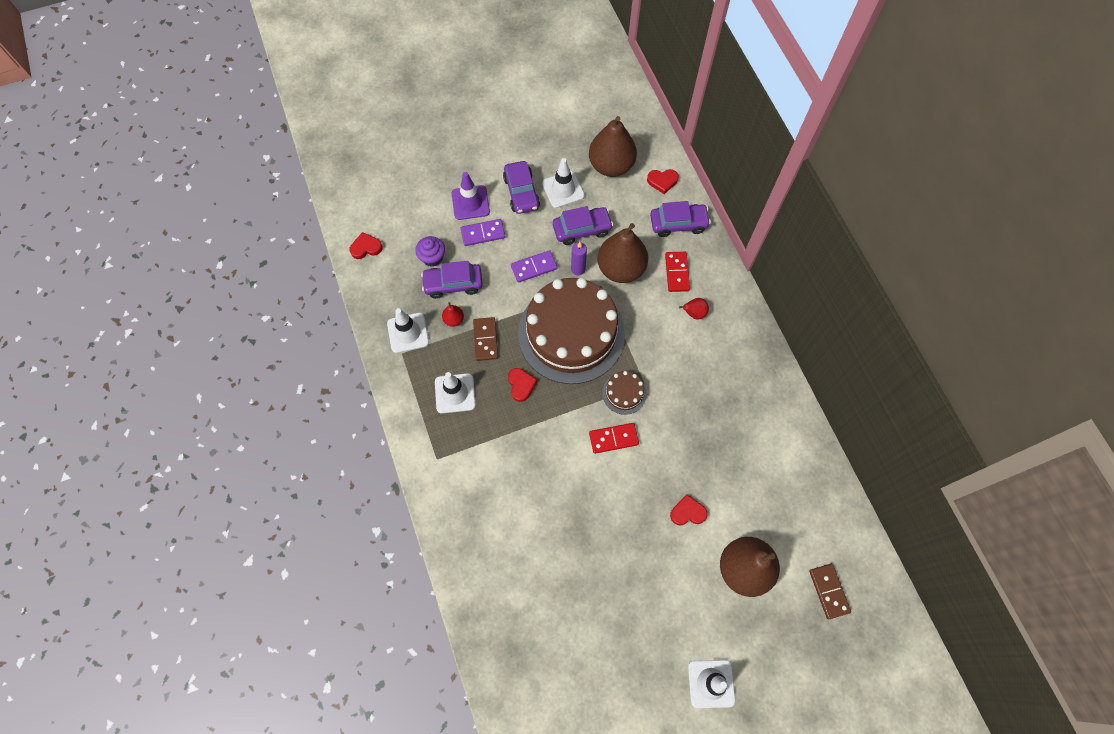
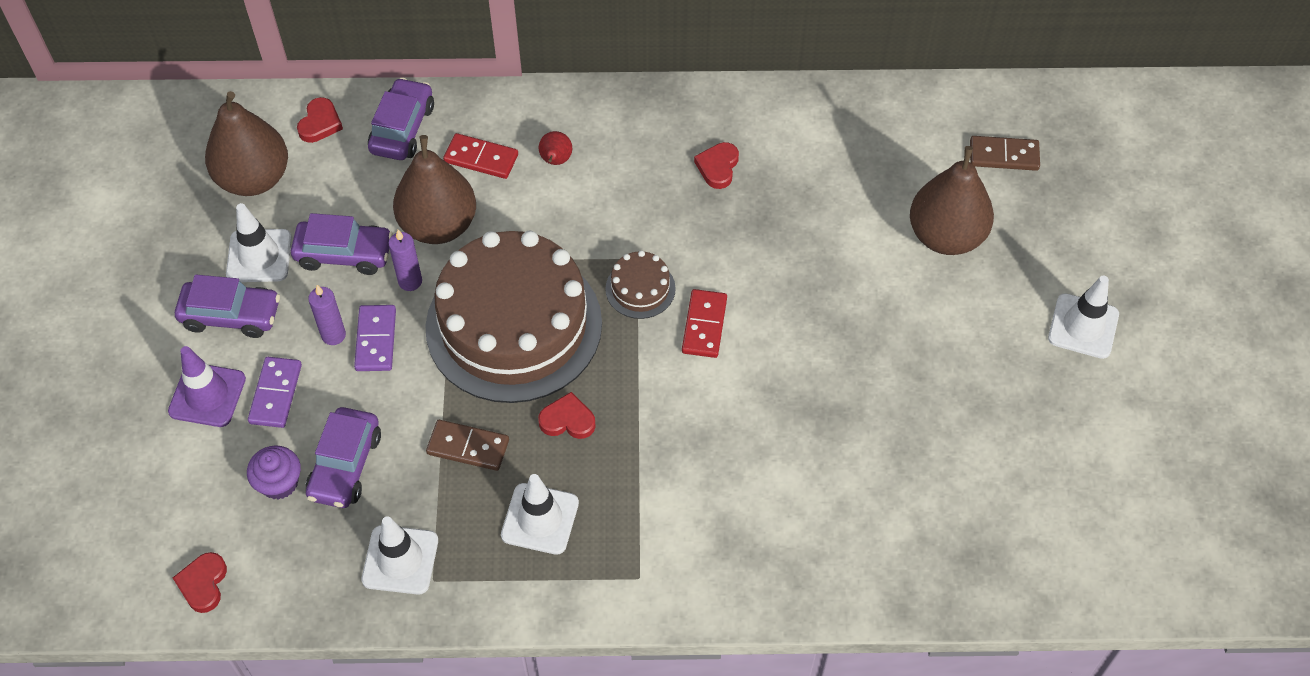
camera: 70 degrees left, 10 degrees down
(454, 319) = (410, 483): red pear -> none
(529, 246) = (333, 335): none -> purple candle
(582, 229) = (344, 253): purple car -> purple car turned 90 degrees clockwise
(688, 512) = (846, 272): red heart -> red heart (718, 167)

